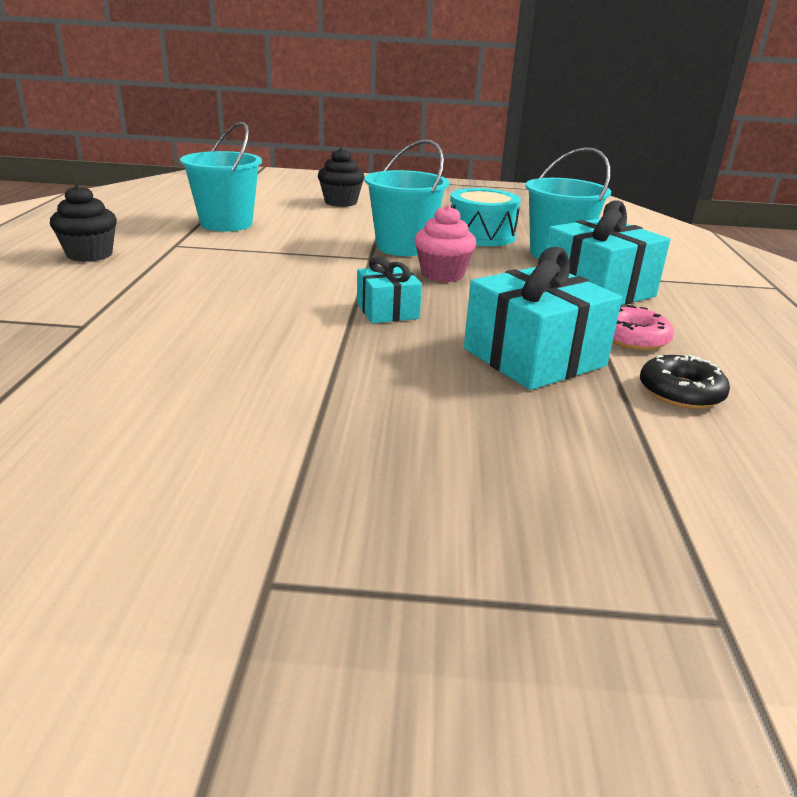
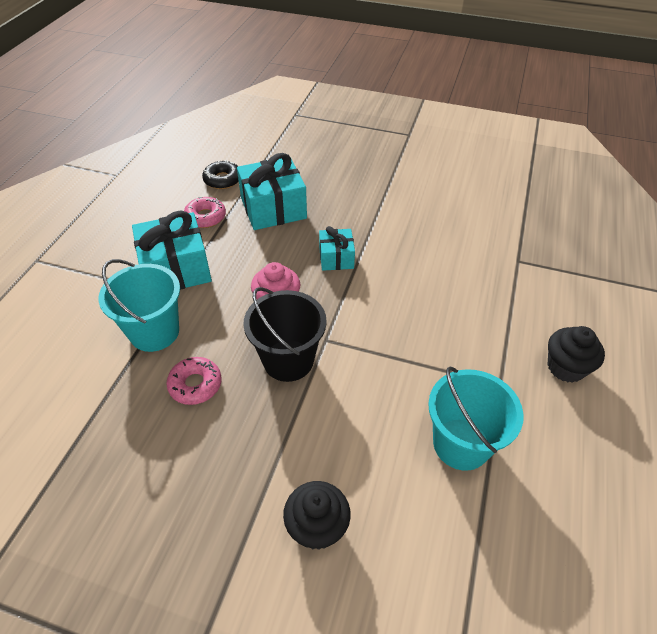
camera: 165 degrees left, 20 degrees up
(403, 247) = (288, 360): turquoise bucket -> black bucket
(481, 235) = (195, 385): turquoise drum -> pink donut

